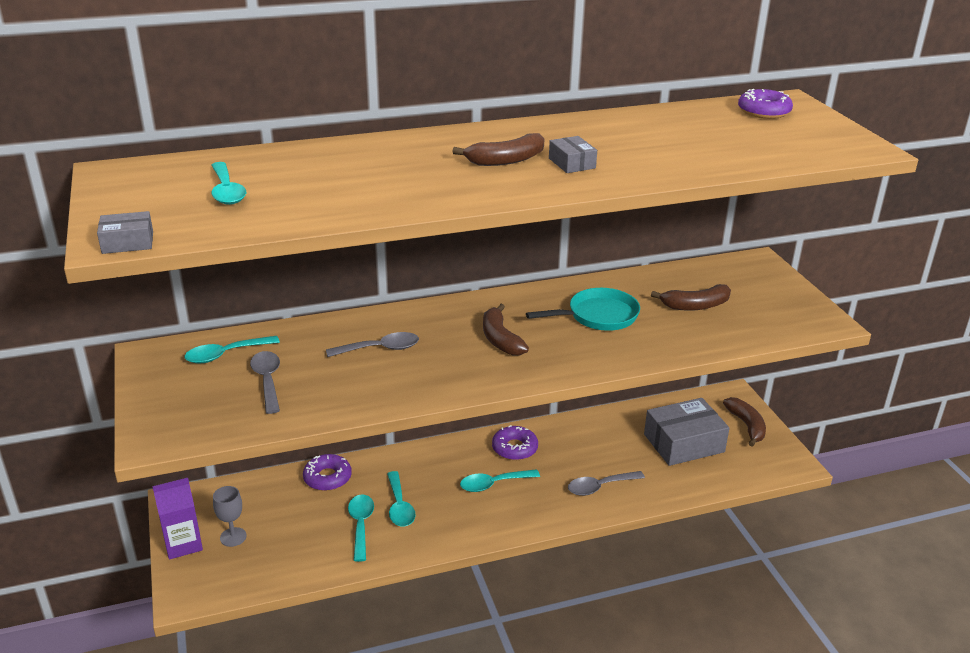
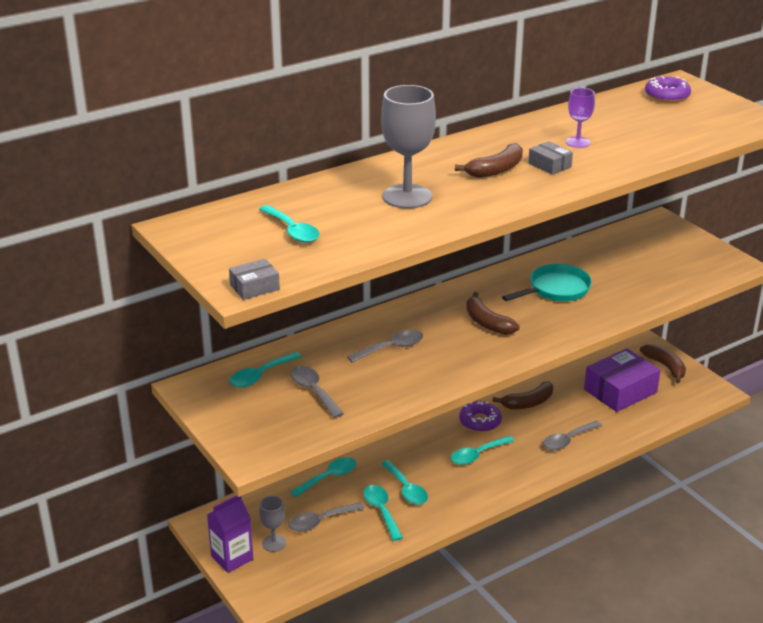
camera: 15 degrees left, 0 degrees up
(293, 523) = (320, 521): none -> grey spoon
(327, 478) = (329, 478): purple donut -> turquoise spoon
(383, 174) = (407, 196): none -> grey goblet
(623, 144) = (577, 142): none -> purple goblet
(684, 443) = (620, 391): grey box -> purple box
(695, 306) = (629, 268): brown banana -> brown banana (528, 403)

